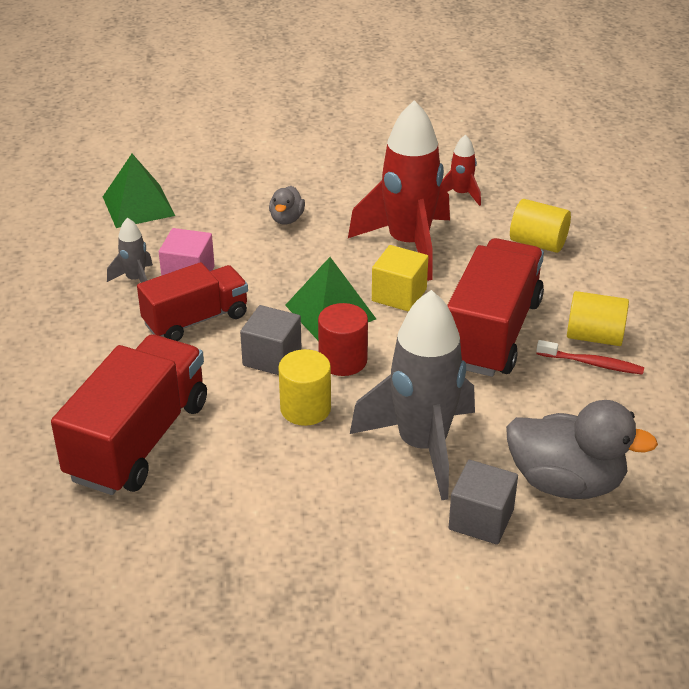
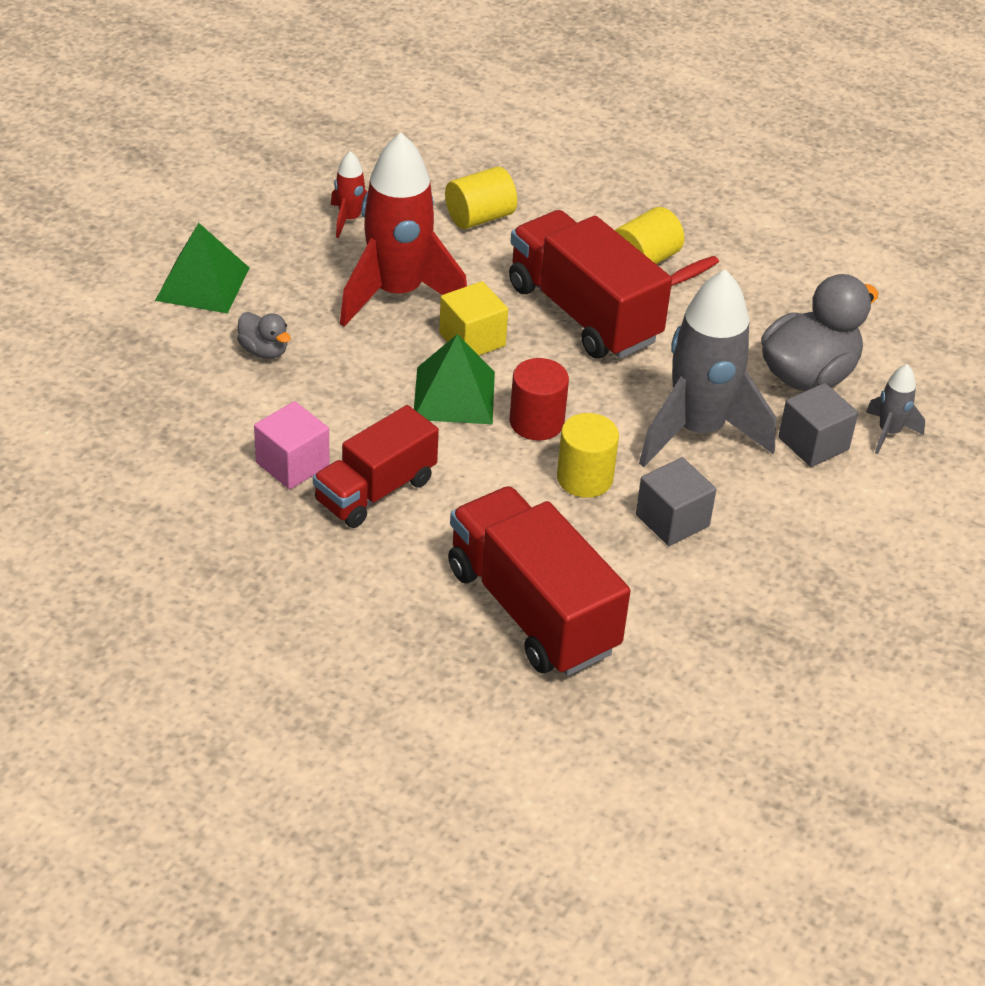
camera: 60 degrees left, 5 degrees up
(135, 280) = (259, 506): grey rocket -> grey rocket (888, 433)
(138, 206) = (113, 446): green pyramid -> green pyramid (203, 284)
(196, 320) = (375, 491): red truck -> red truck turned 135 degrees counterclockwise
(272, 357) = (488, 466): grey cube -> grey cube (672, 520)

